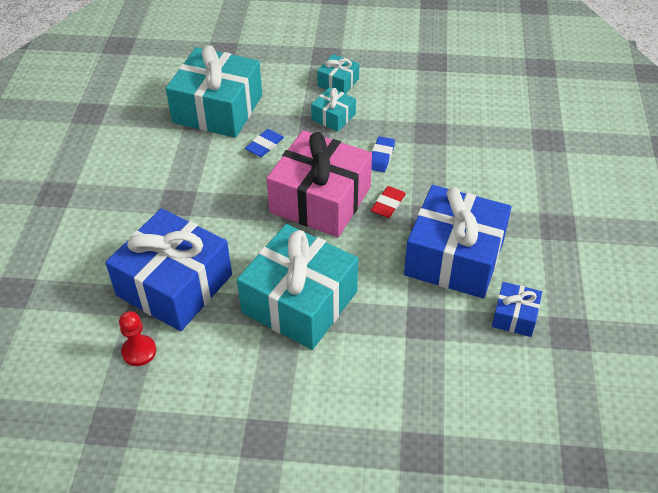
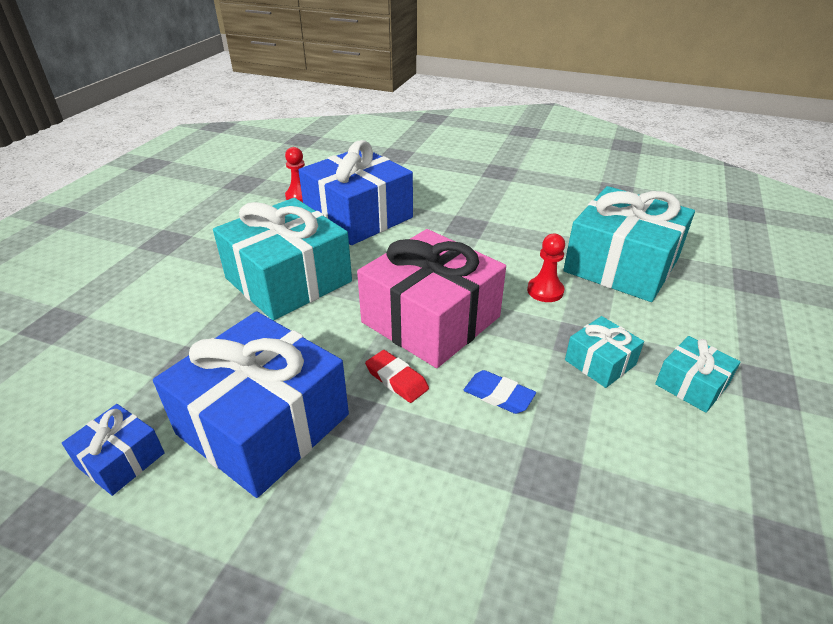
camera: 105 degrees right, 10 degrees down
(264, 145) = (545, 291): blue eraser -> red pawn

